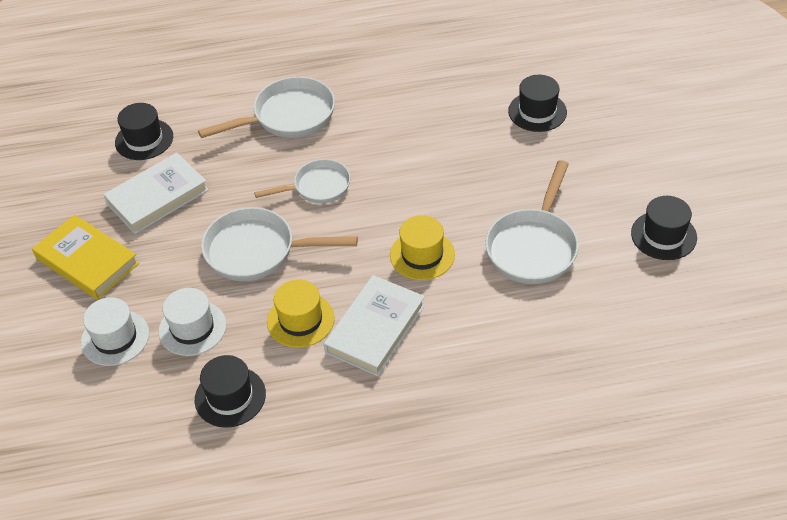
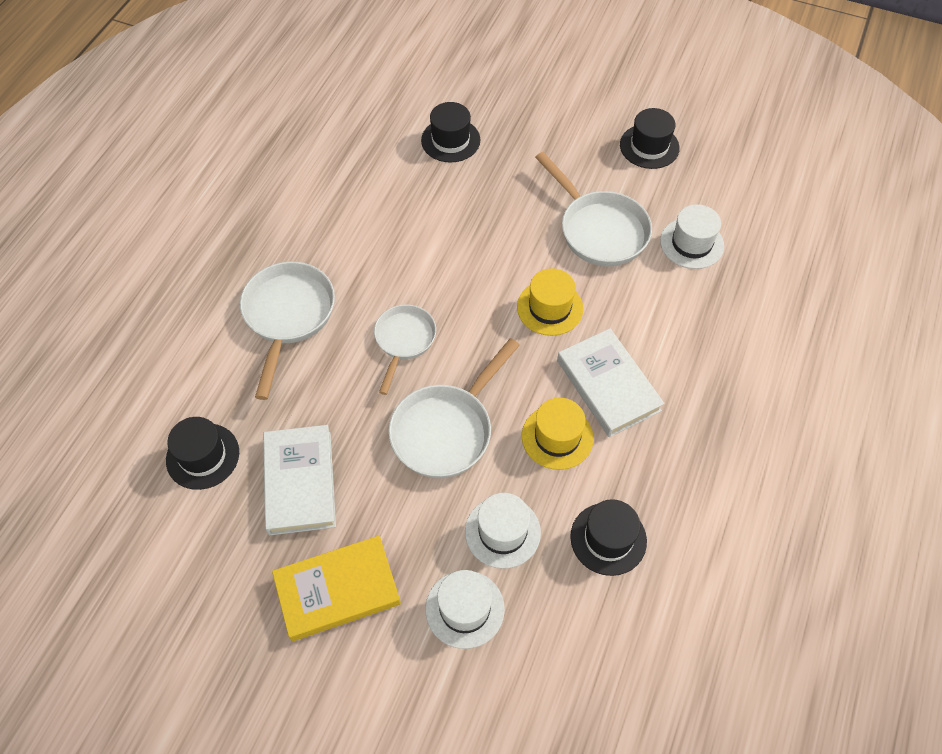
camera: 60 degrees left, 10 degrees up
(579, 316) = (691, 243): none -> white hat

